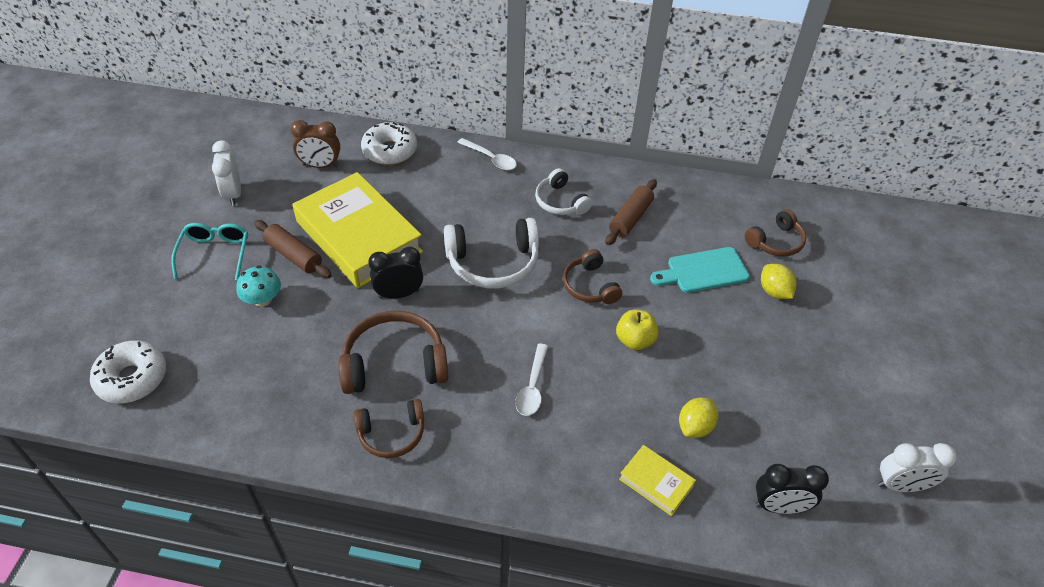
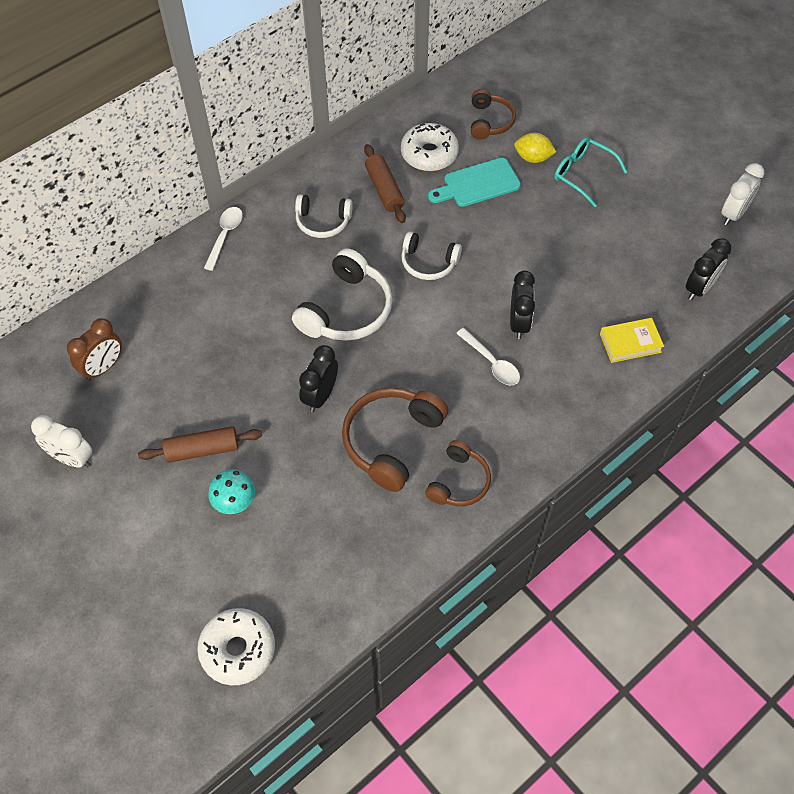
camera: 50 degrees left, 10 degrees up
(215, 253) = (140, 512): turquoise glasses -> turquoise glasses (582, 174)
(358, 236) = (226, 387): yellow book -> none
(390, 151) = (138, 302): white donut -> white donut (429, 154)
(491, 159) = (225, 236): white spoon -> white spoon turned 60 degrees counterclockwise
(590, 286) = (428, 263): brown headphones -> white headphones
(592, 382) = (519, 323): none -> black clock
(635, 340) = (504, 271): yellow apple -> none
(695, 427) = (605, 289): yellow lemon -> none
(703, 271) = (477, 184): turquoise cutting board -> turquoise cutting board turned 45 degrees clockwise

